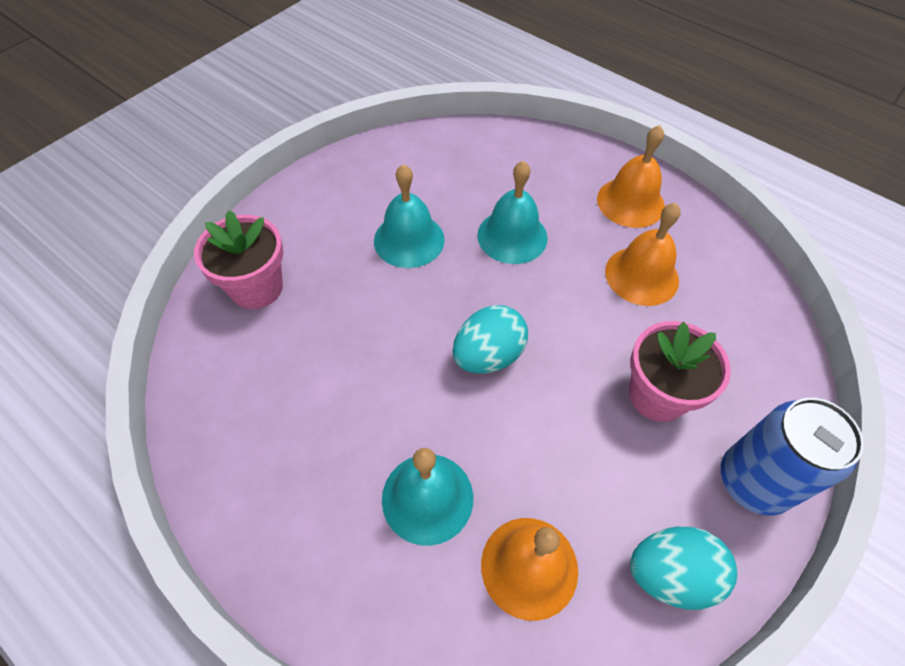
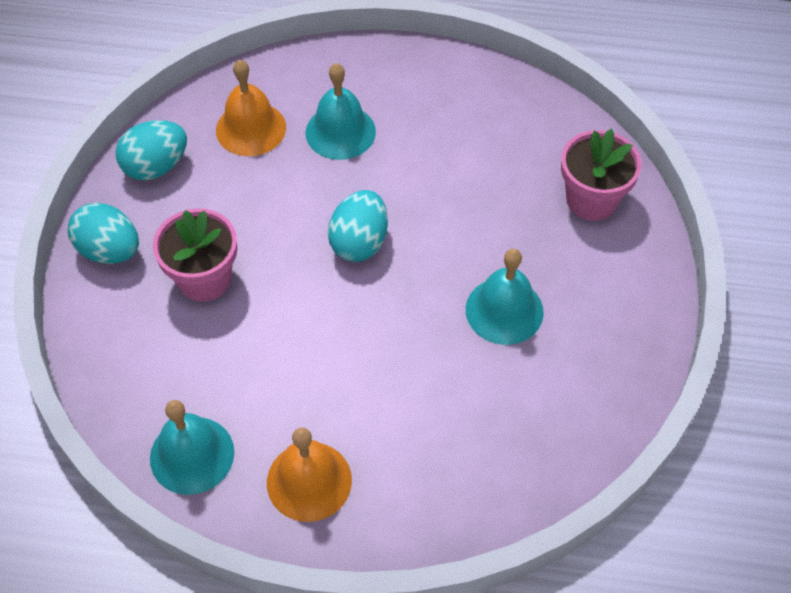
camera: 150 degrees right, 0 degrees up
(512, 236) = (410, 367): turquoise bell -> turquoise bell (192, 455)
(641, 275) = (260, 389): orange bell -> none
(753, 481) = (110, 250): blue can -> turquoise egg

